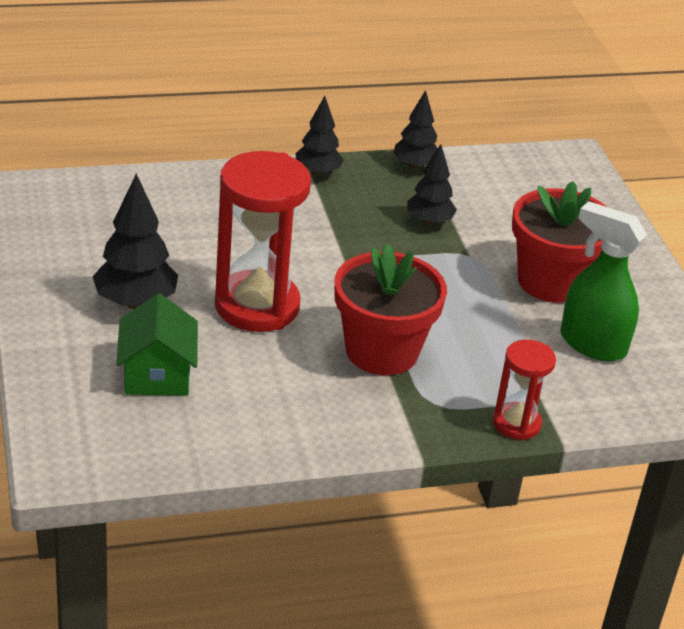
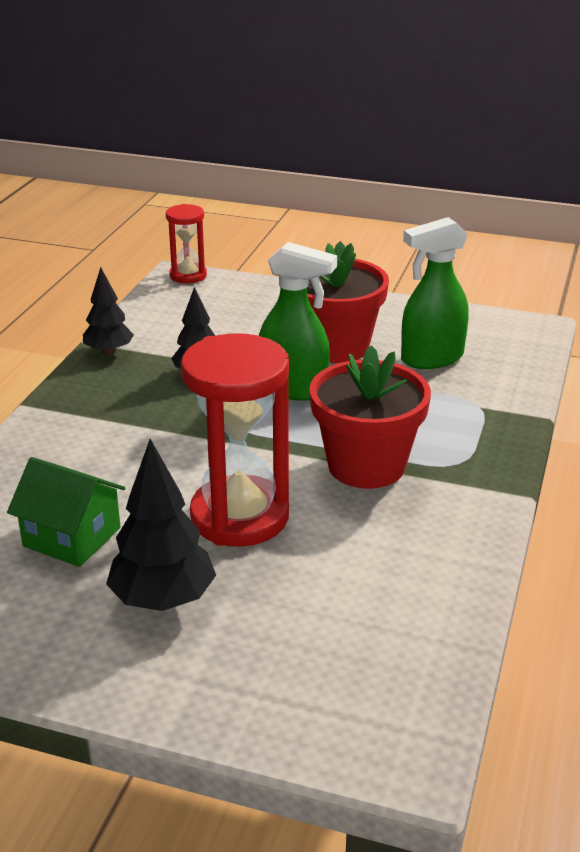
camera: 55 degrees left, 5 degrees down
(157, 374) = (301, 625): green house -> green house (72, 537)
(317, 172) = (60, 406): black tree -> none
(457, 279) = (294, 389): none -> green spray bottle
(516, 423) = (511, 430): red hourglass -> red hourglass (188, 275)

